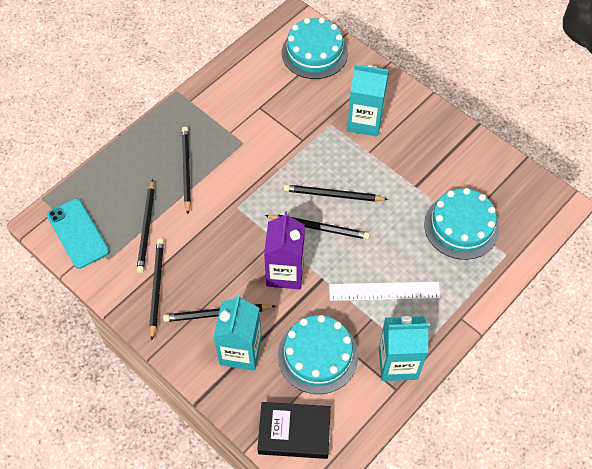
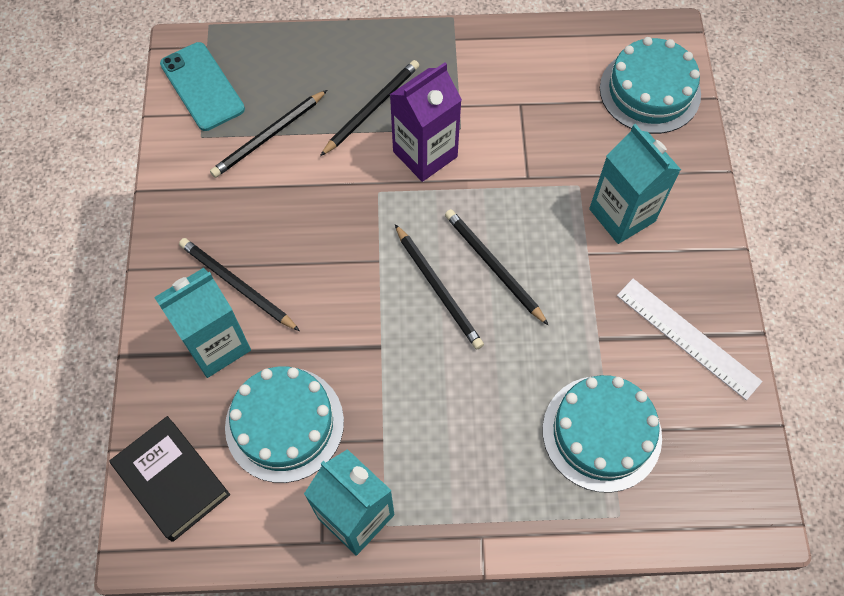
camera: 45 degrees right, 5 degrees up
(78, 233) = (202, 86): turquoise phone -> turquoise phone turned 45 degrees counterclockwise
(156, 288) = (211, 205): black pencil -> none
(285, 272) = (349, 304): purple carton -> purple carton (425, 154)
(384, 291) = (430, 423): white ruler -> white ruler (687, 338)

